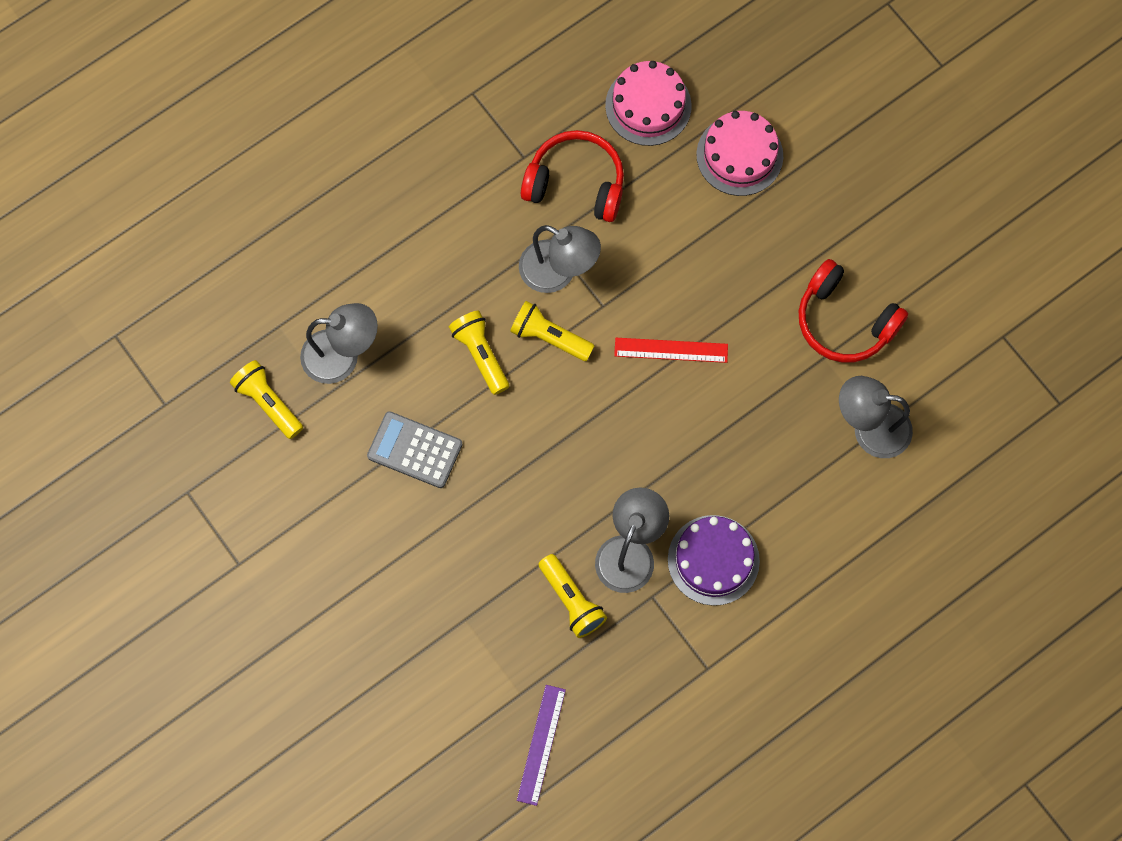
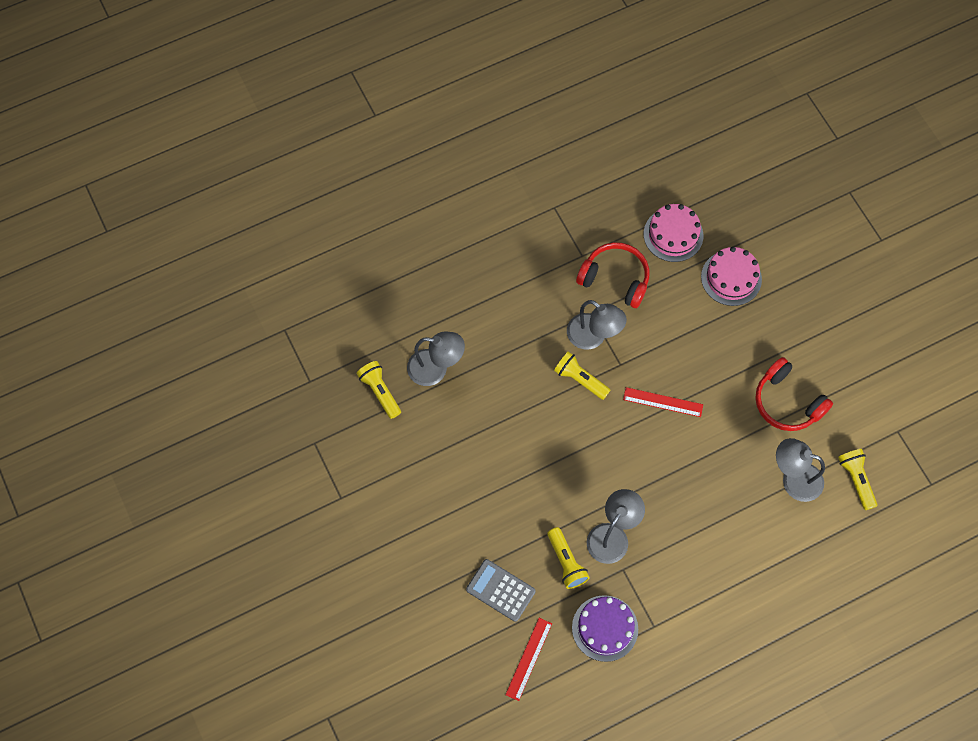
camera: 10 degrees right, 5 degrees down
(414, 450) = (474, 441): grey calculator -> grey calculator (500, 590)
(481, 355) = (531, 383): yellow flashlight -> yellow flashlight (856, 480)
(541, 744) = (529, 659): purple ruler -> red ruler
(713, 560) = (670, 551): purple cake -> purple cake (605, 628)

